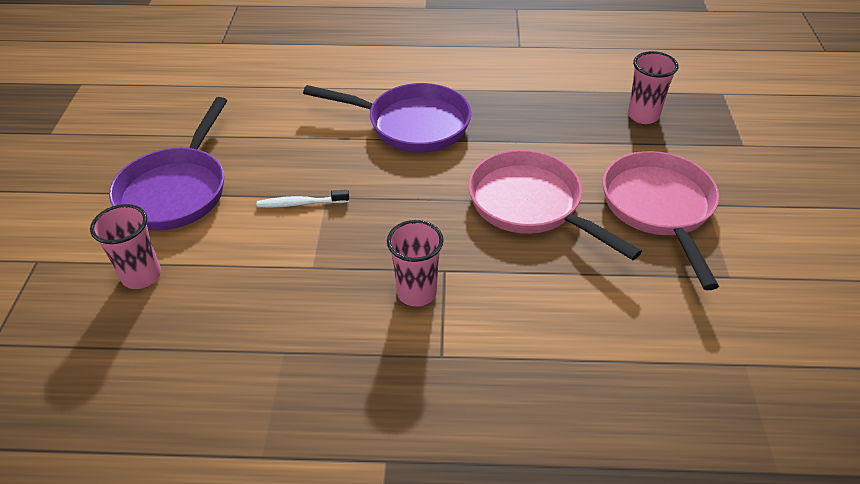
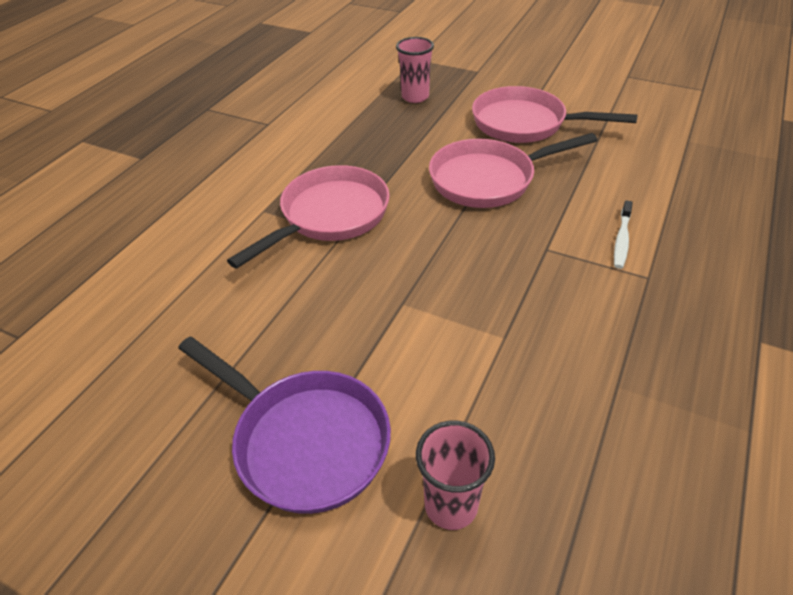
camera: 65 degrees left, 0 degrees up
(300, 203) = (401, 325): white toothbrush -> white toothbrush (621, 240)
(412, 124) = (330, 216): purple pan -> pink pan
(416, 292) = (568, 272): pink cup -> none

